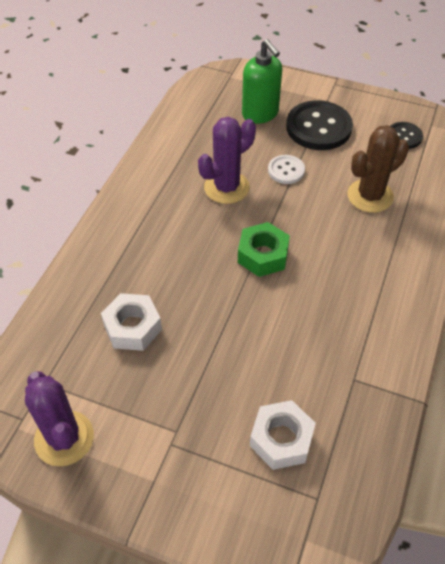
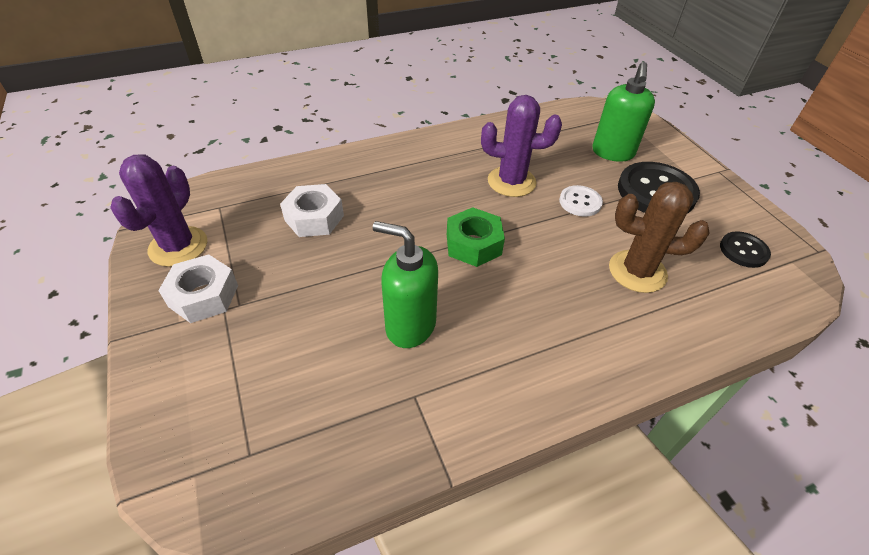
camera: 45 degrees right, 5 degrees down
(281, 439) = (292, 381): white nut -> white nut (204, 296)
(298, 342) = (410, 325): none -> green soap dispenser

